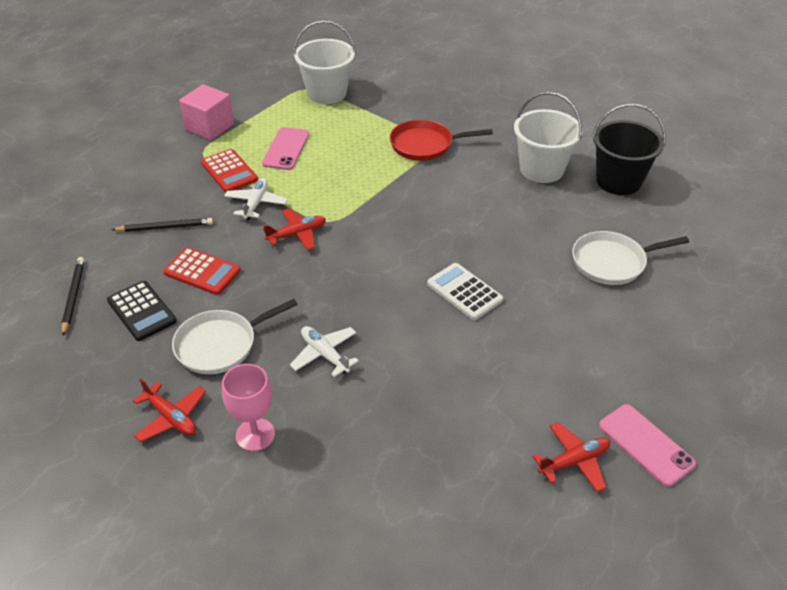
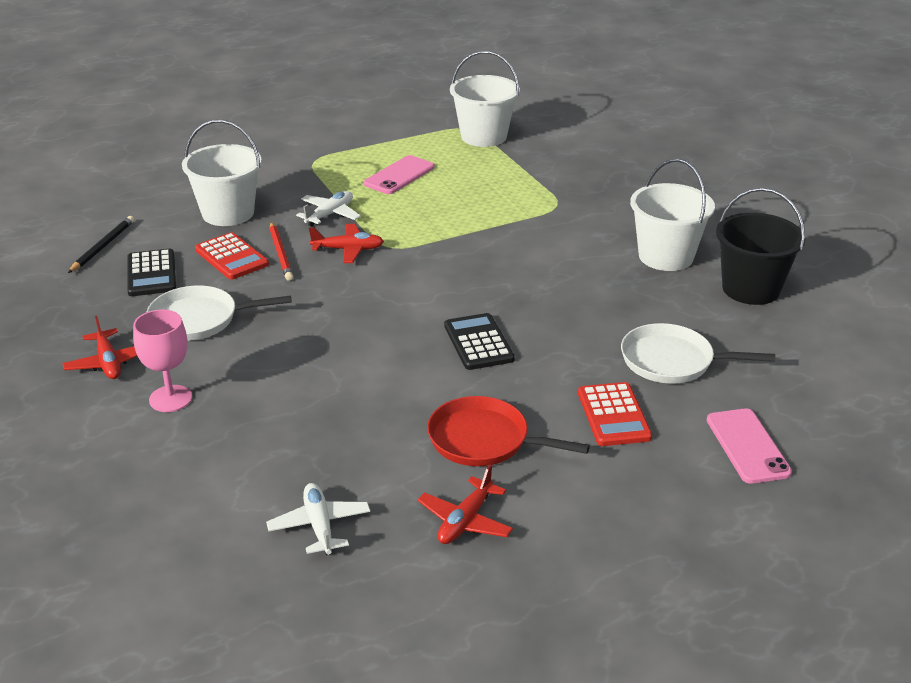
camera: 25 degrees right, 10 degrees down
(165, 227) = (228, 213): black pencil -> white bucket
(209, 127) = (339, 141): pink cube -> none
(229, 171) = (326, 182): red calculator -> red calculator (613, 415)
(242, 255) = (281, 253): none -> red pencil
(325, 354) = (290, 355): white plane -> white plane (319, 526)
(425, 145) = (550, 204): red pan -> red pan (483, 440)
(464, 292) = (478, 343): white calculator -> black calculator
(574, 461) = (465, 521): red plane -> red plane turned 120 degrees clockwise
(645, 445) = (559, 532): pink phone -> pink phone (747, 446)

